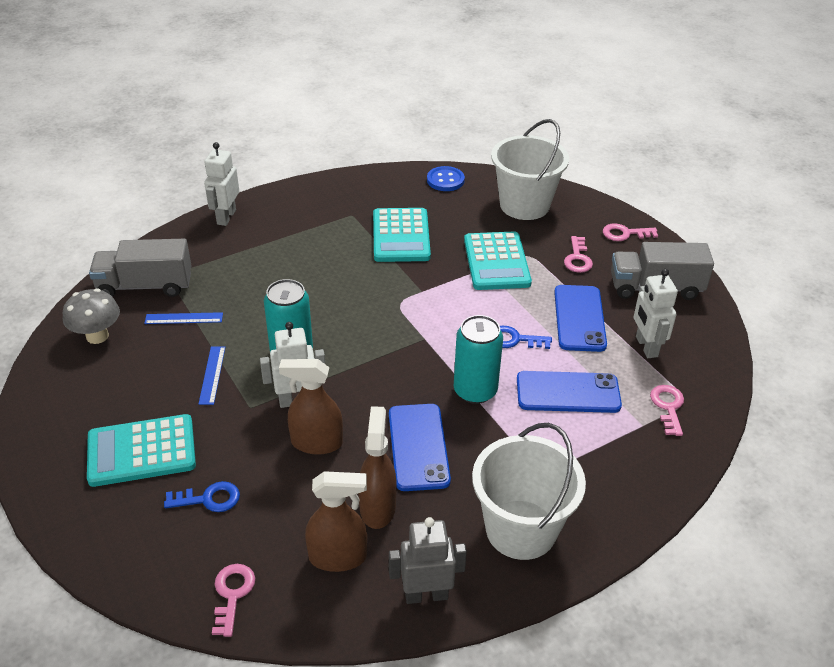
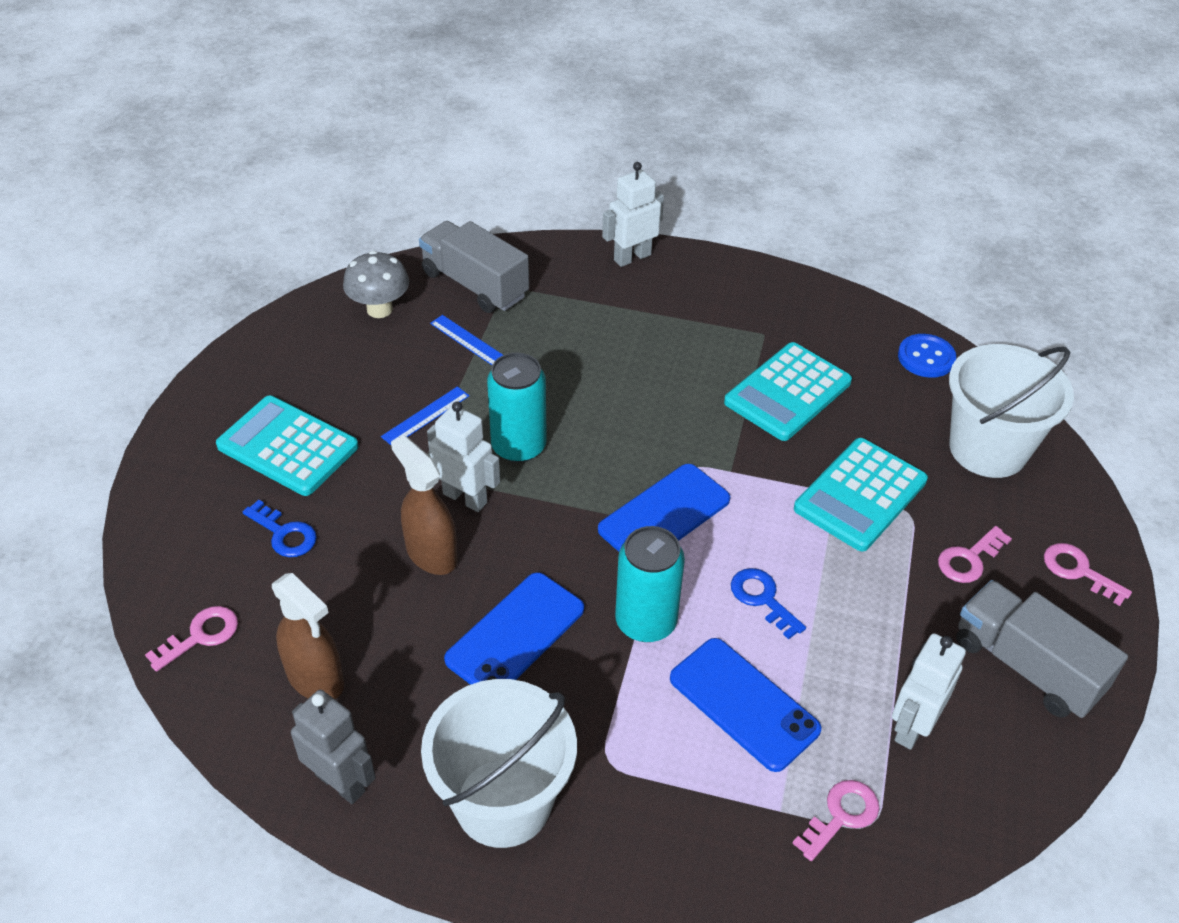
camera: 45 degrees right, 5 degrees up
(377, 507) = (405, 662): brown spray bottle -> none
(579, 318) = (873, 631): blue phone -> blue phone (664, 514)

